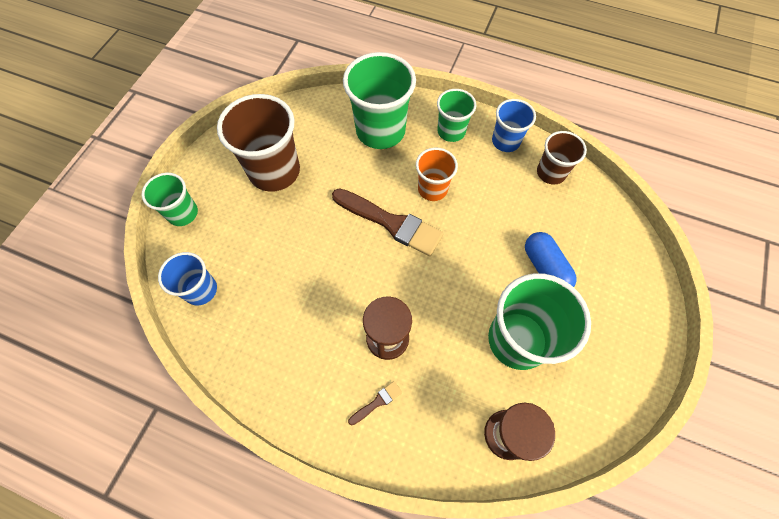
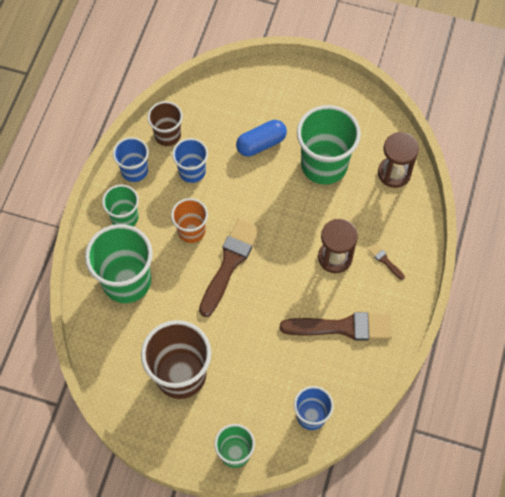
camera: 95 degrees left, 0 degrees up
(296, 336) = (342, 327): none -> brown brush
(505, 193) = (192, 171): none -> blue cup

